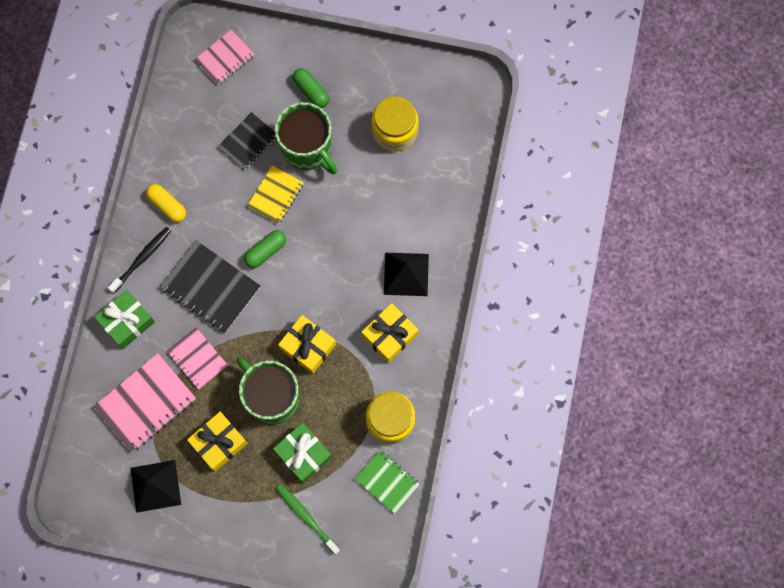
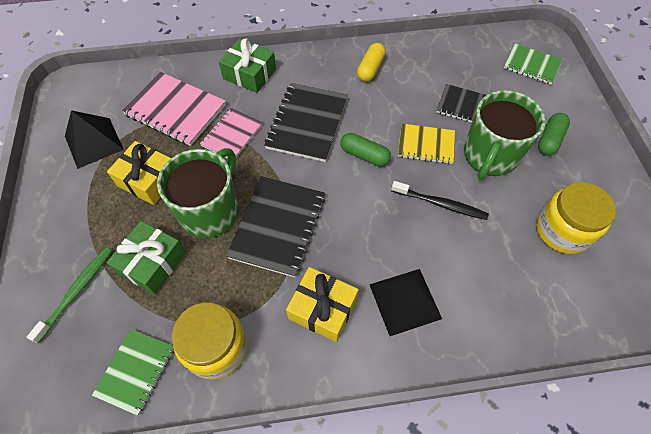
camera: 70 degrees right, 15 degrees down
(142, 259) = (312, 66): black toothbrush -> black toothbrush (440, 204)
(225, 58) = (531, 65): pink notebook -> green notebook
(308, 346) = (278, 226): yellow gift -> black notebook

